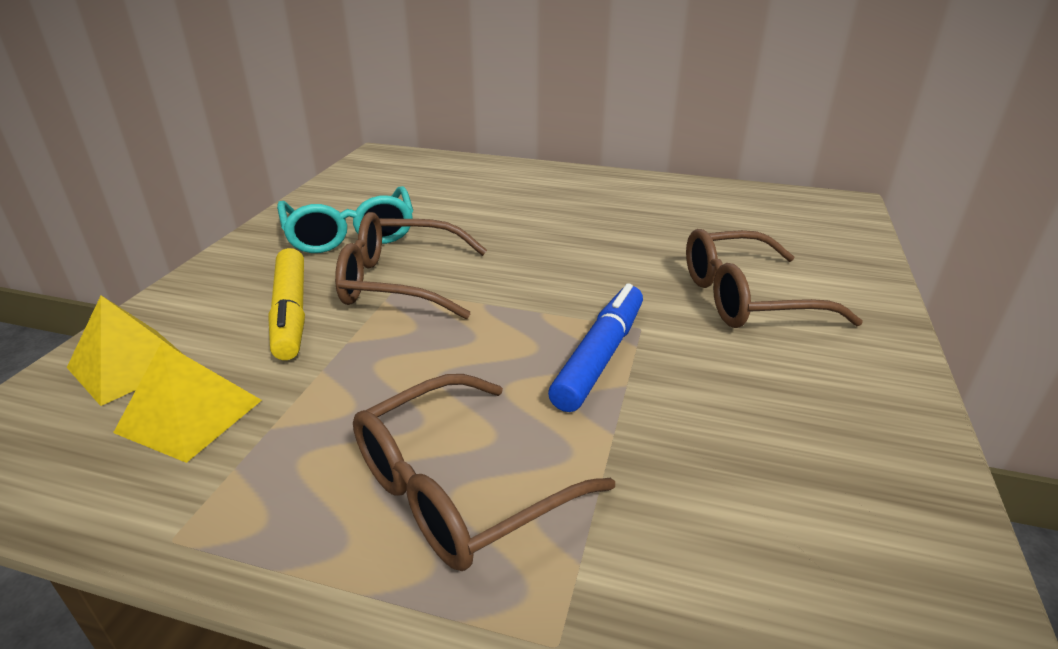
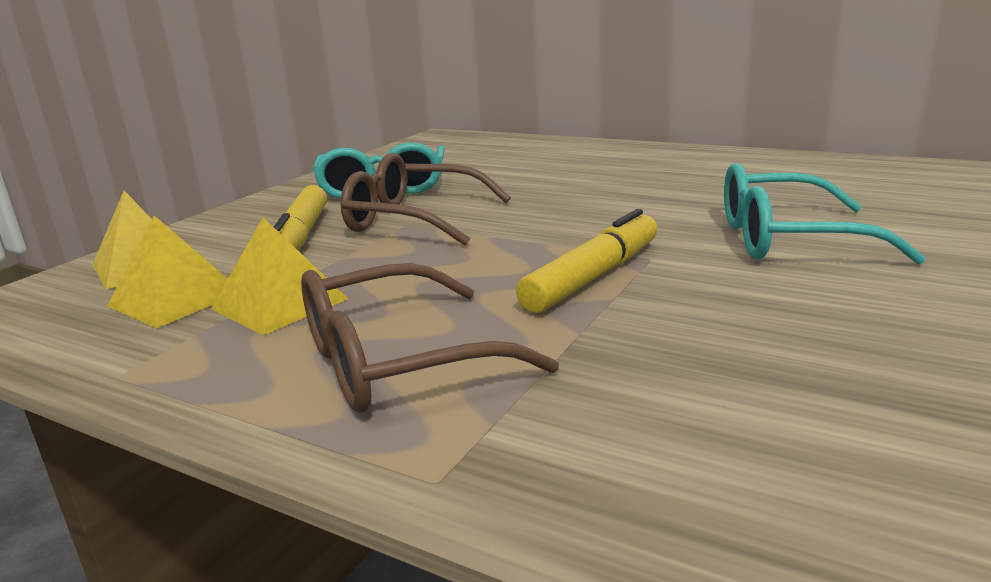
camera: 15 degrees right, 10 degrees down
(309, 415) = (280, 303): none -> yellow pyramid
(600, 356) = (593, 276): blue marker -> yellow marker
(746, 298) = (788, 239): brown glasses -> turquoise glasses

